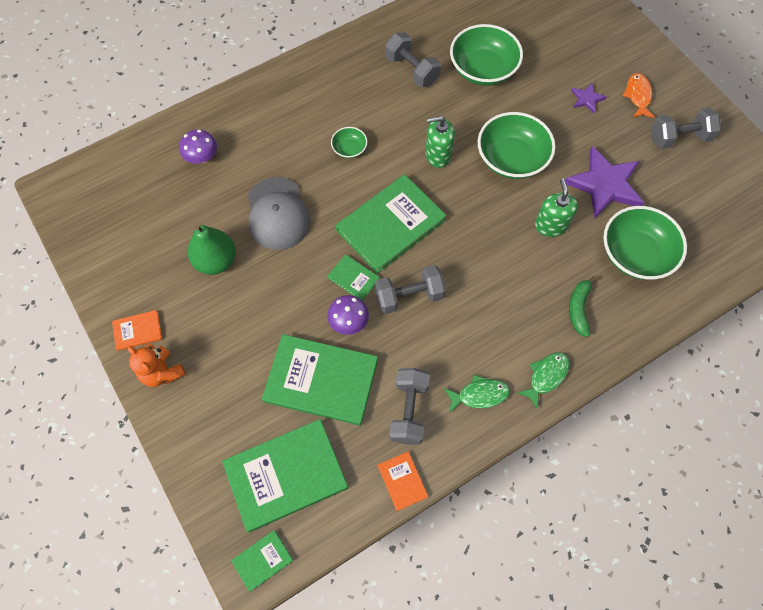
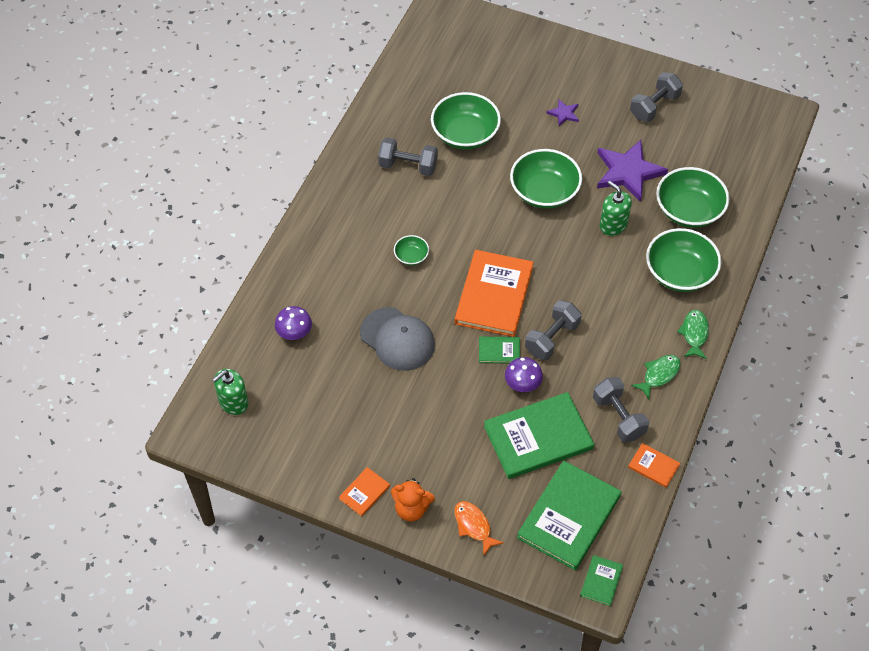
camera: 35 degrees left, 10 degrees down
(216, 261) = (379, 403): green pear -> none
(391, 225) = (494, 295): green book -> orange book
(438, 155) = (485, 221): green soap dispenser -> green soap dispenser (233, 402)
(579, 308) = (680, 273): green banana -> green bowl
(638, 96) = (600, 90): orange fish -> orange fish (474, 526)

